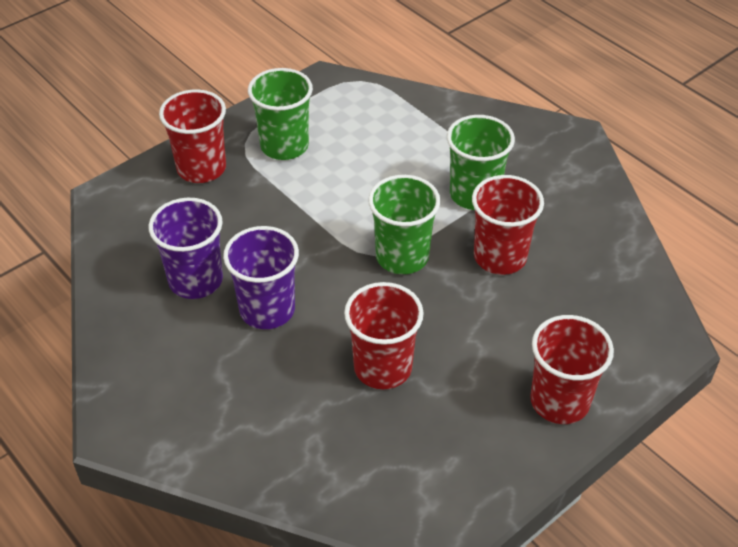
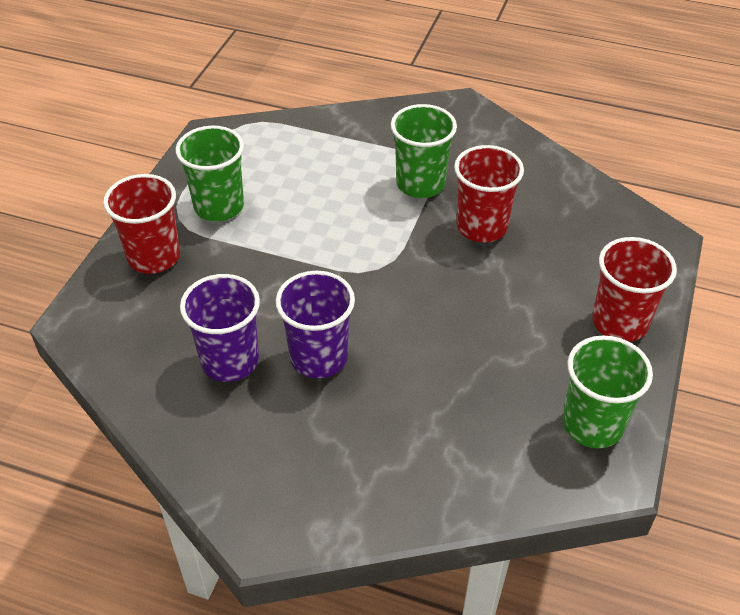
camera: 30 degrees left, 0 degrees up
(383, 367) = (460, 361): red cup -> none
(402, 256) = (401, 260): green cup -> green cup (592, 424)

